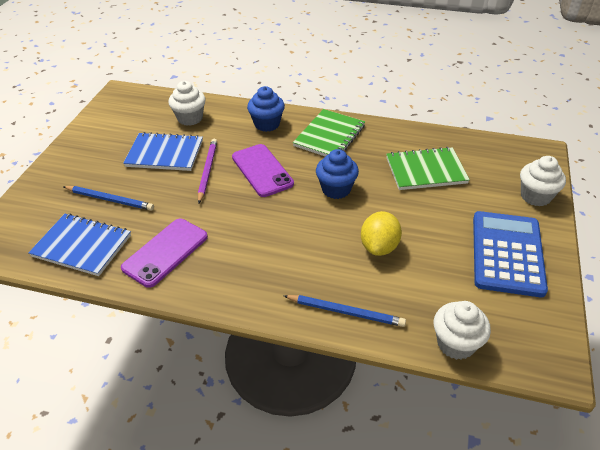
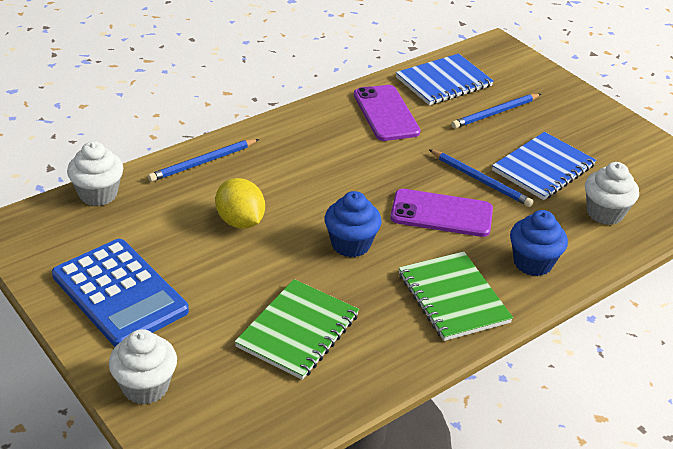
camera: 125 degrees right, 5 degrees down
(207, 171) = (480, 180): purple pencil -> blue pencil

